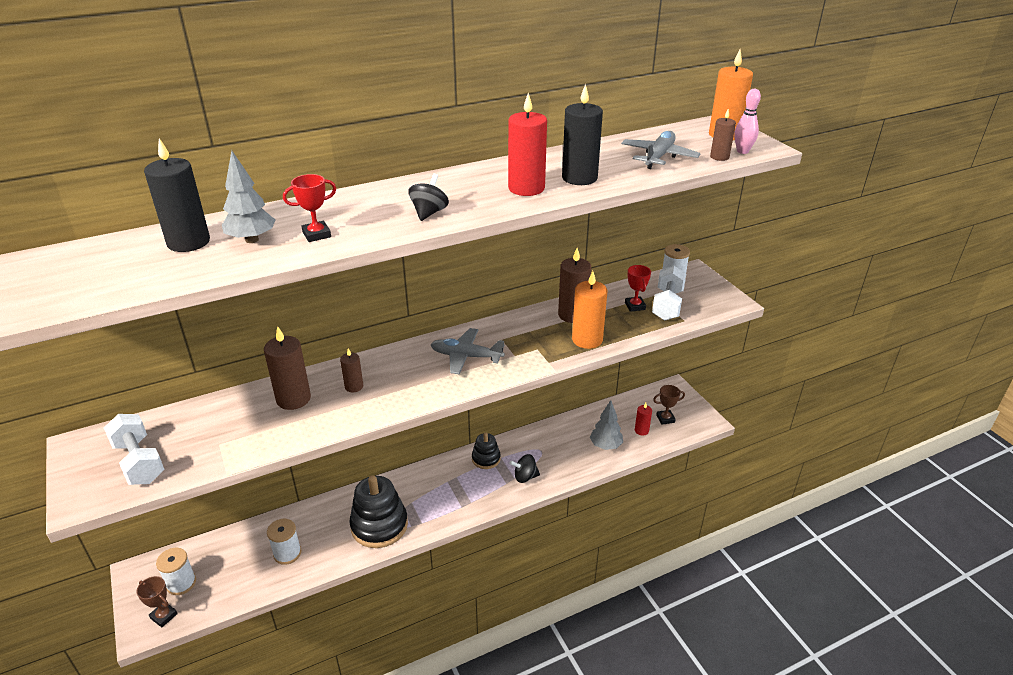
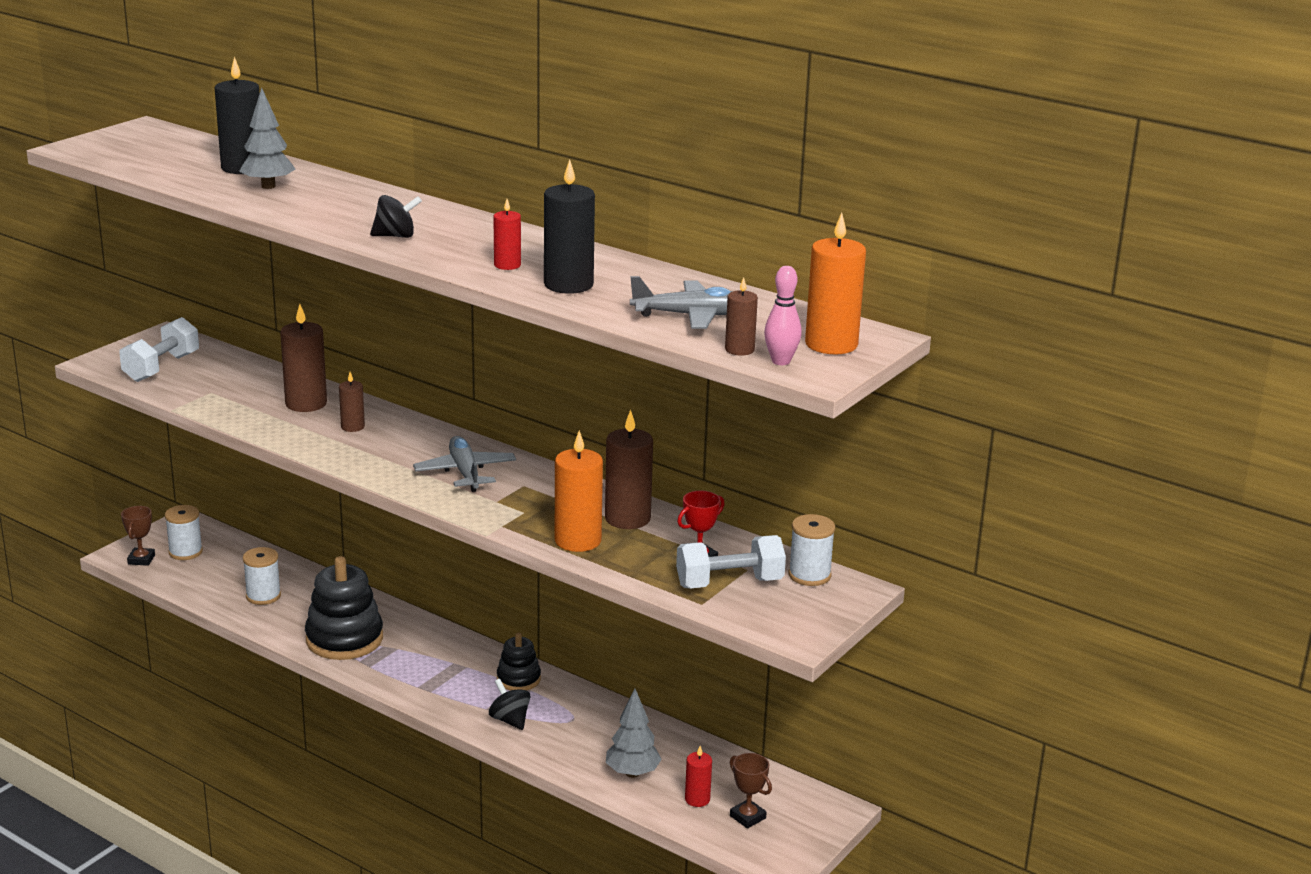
camera: 60 degrees right, 10 degrees down
(316, 234) = (302, 205): red trophy -> none
(526, 188) = (507, 265): red candle -> red candle, size x0.56

